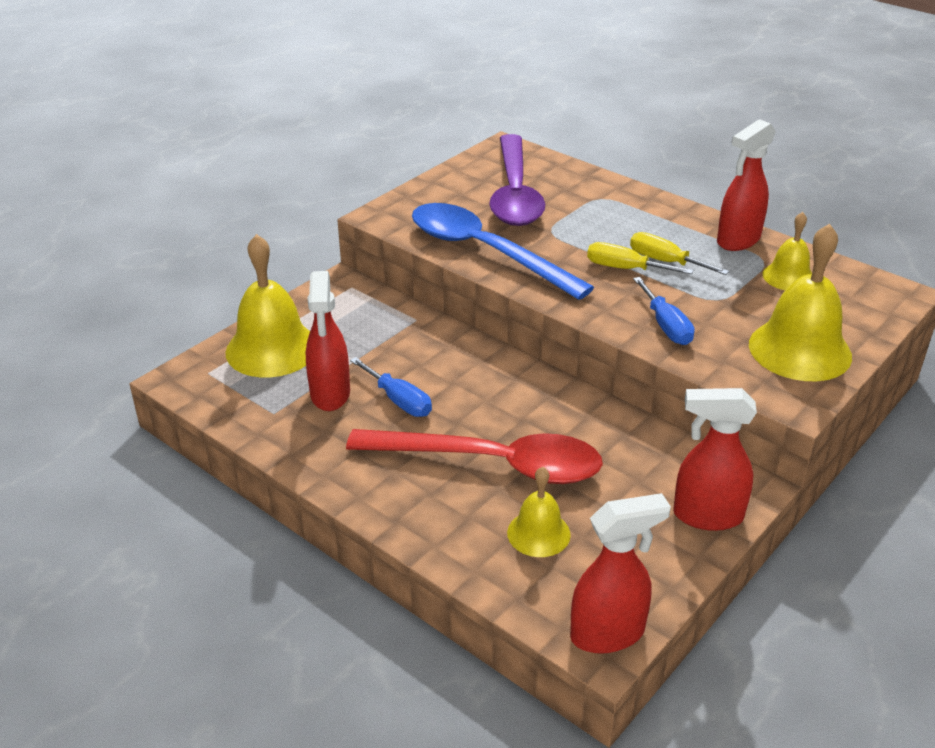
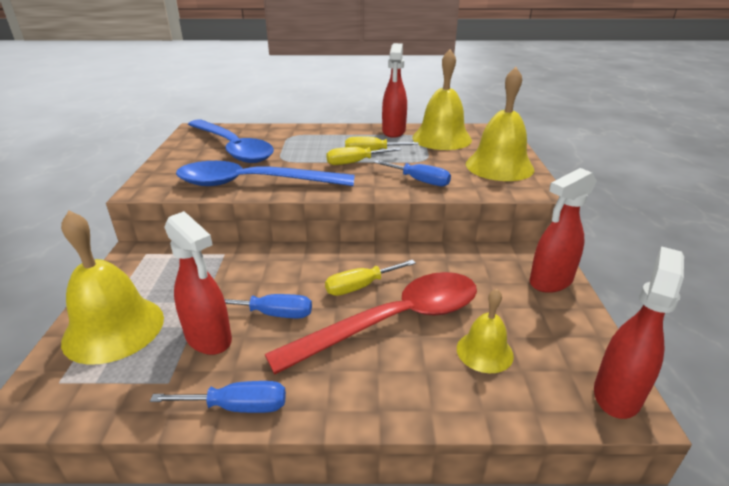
camera: 40 degrees left, 5 degrees down
(302, 458) = (238, 406): none -> blue screwdriver
(502, 416) = (360, 286): none -> yellow screwdriver
(514, 193) = (233, 148): purple spoon -> blue spoon
(788, 277) = (441, 138): yellow bell -> yellow bell, size x1.78

